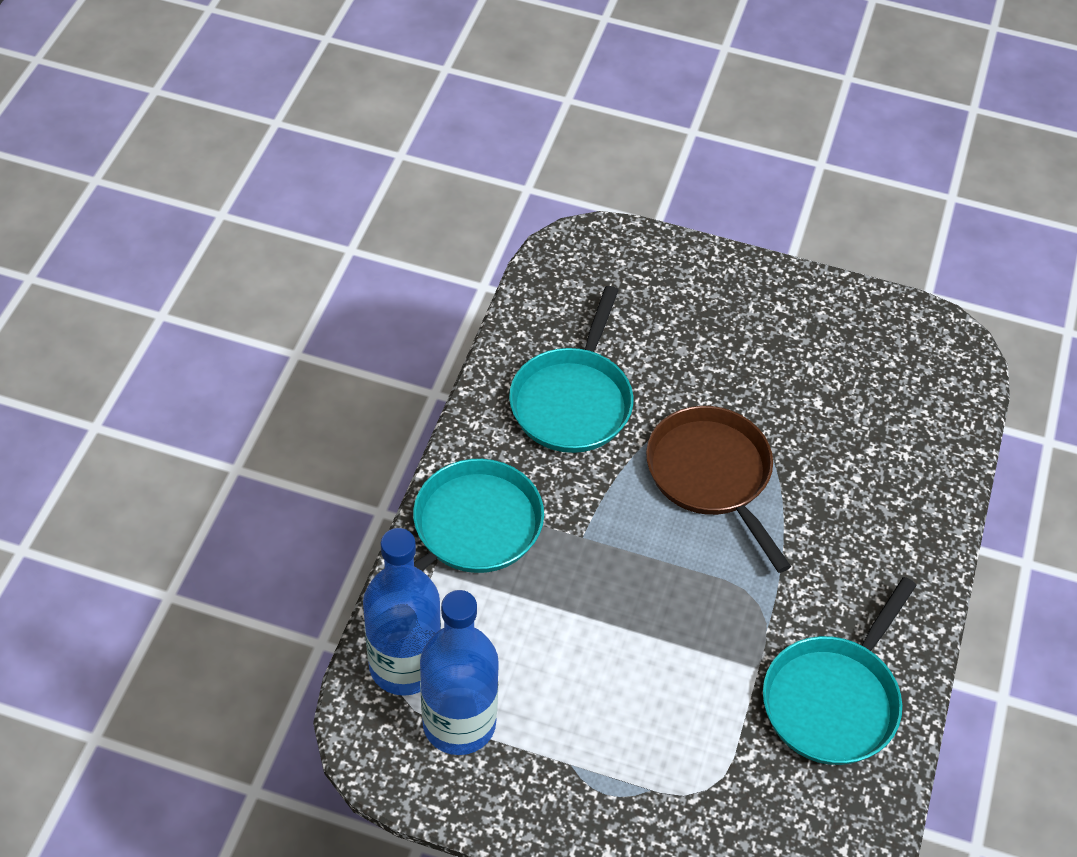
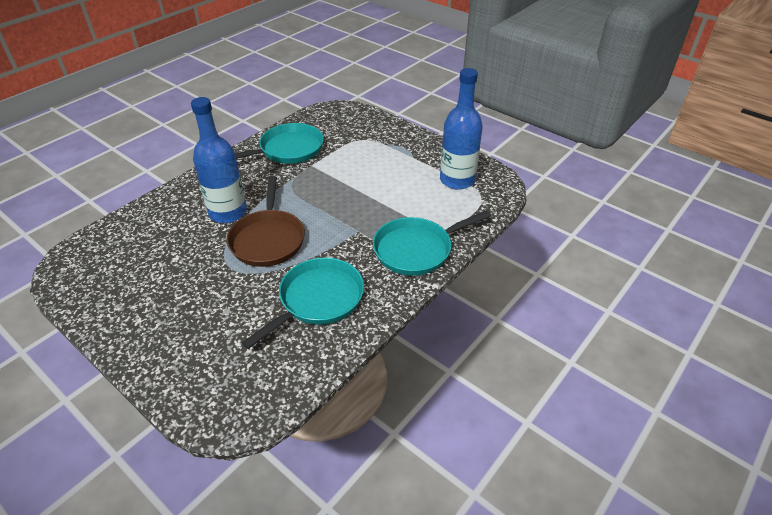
camera: 155 degrees left, 10 degrees down
(405, 665) = (475, 205): blue bottle -> blue bottle (228, 212)

